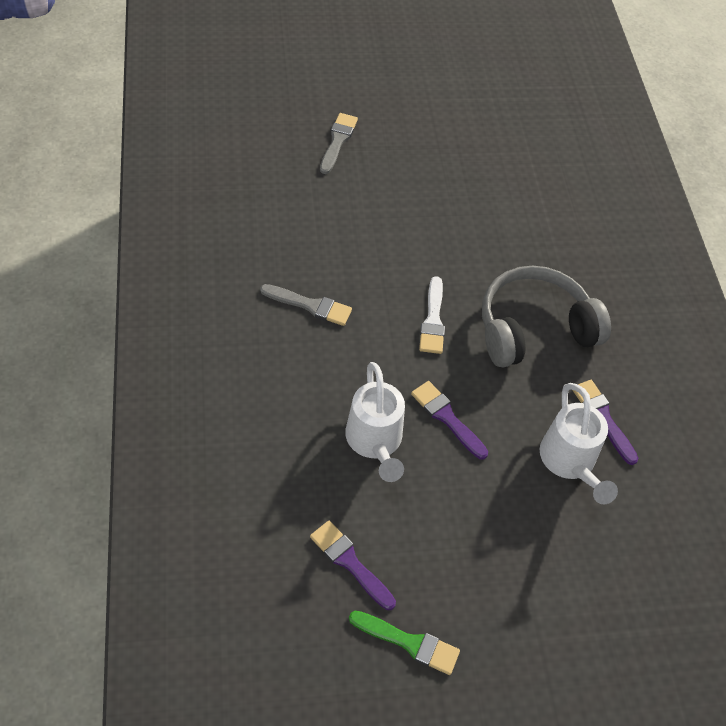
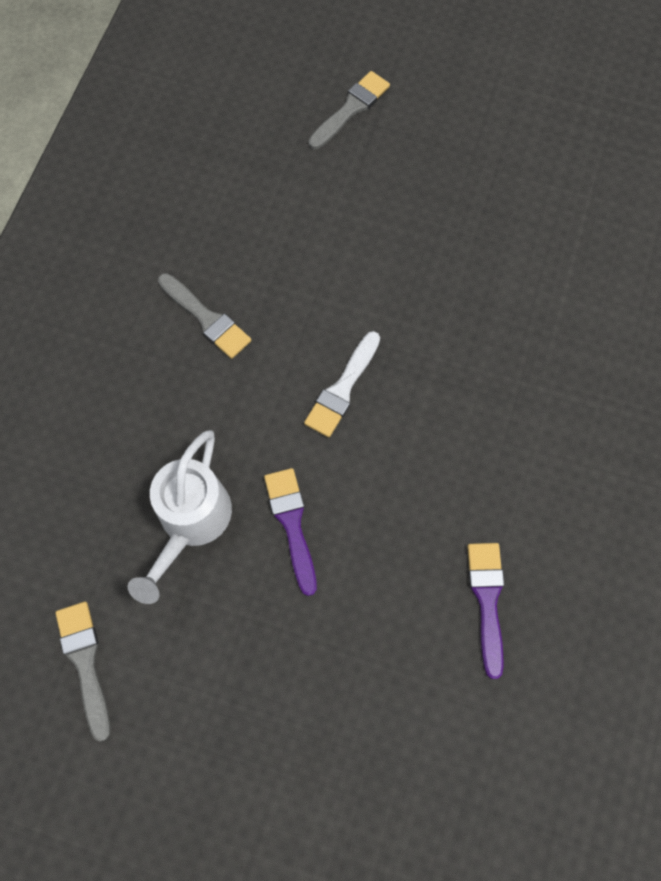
camera: 30 degrees right, 15 degrees up
(350, 562) = (85, 662): purple brush -> grey brush
(409, 643) = (100, 790): green brush -> none
(534, 329) = (463, 445): grey headphones -> none
(570, 462) = (412, 642): white watering can -> none

